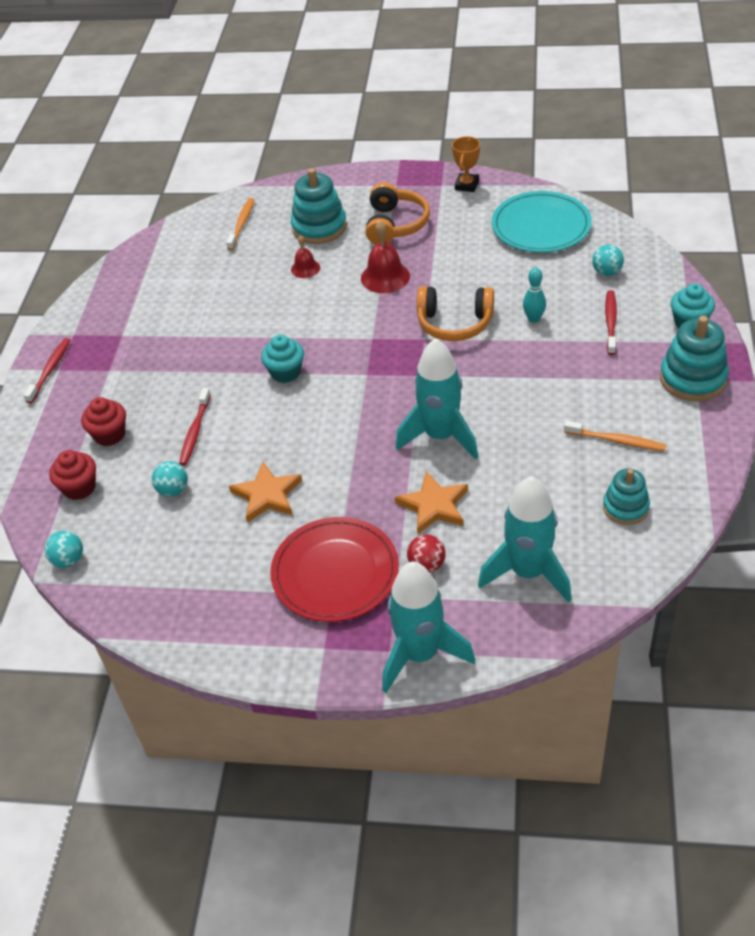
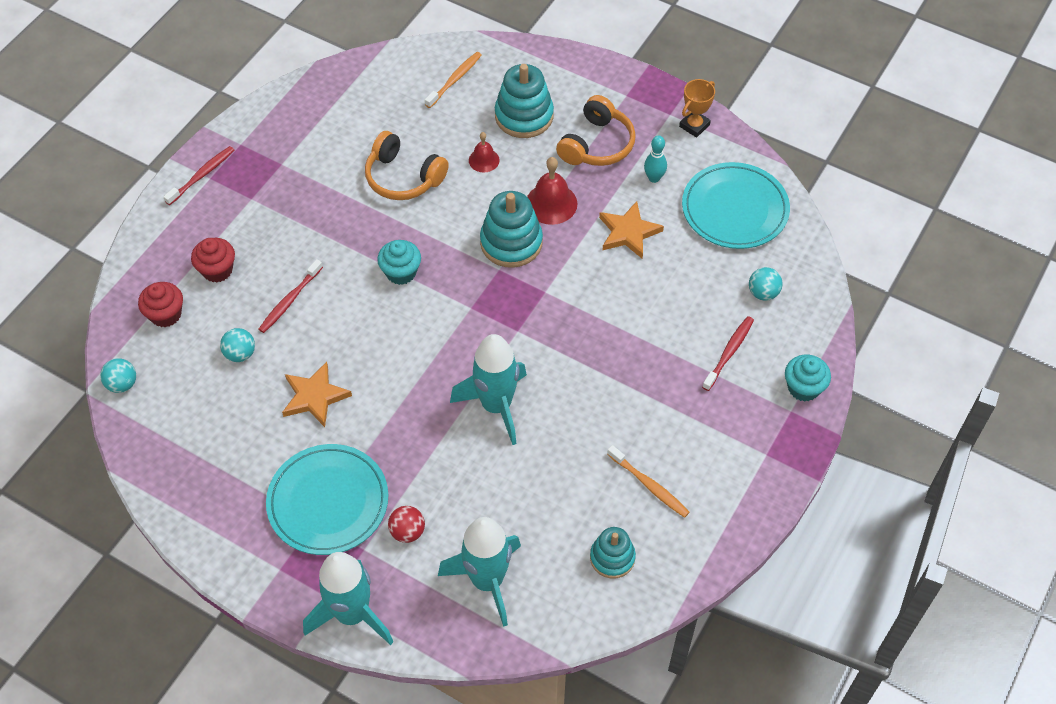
camera: 20 degrees right, 10 degrees up
(335, 573) = (328, 502): red plate -> turquoise plate
(434, 506) = (448, 475): orange star -> orange star (628, 232)
(455, 323) = (583, 287): orange headphones -> orange headphones (403, 177)
(534, 319) = (659, 315): turquoise bowling pin -> turquoise bowling pin (654, 178)
(692, 379) = (763, 452): turquoise stacking toy -> turquoise stacking toy (511, 242)

